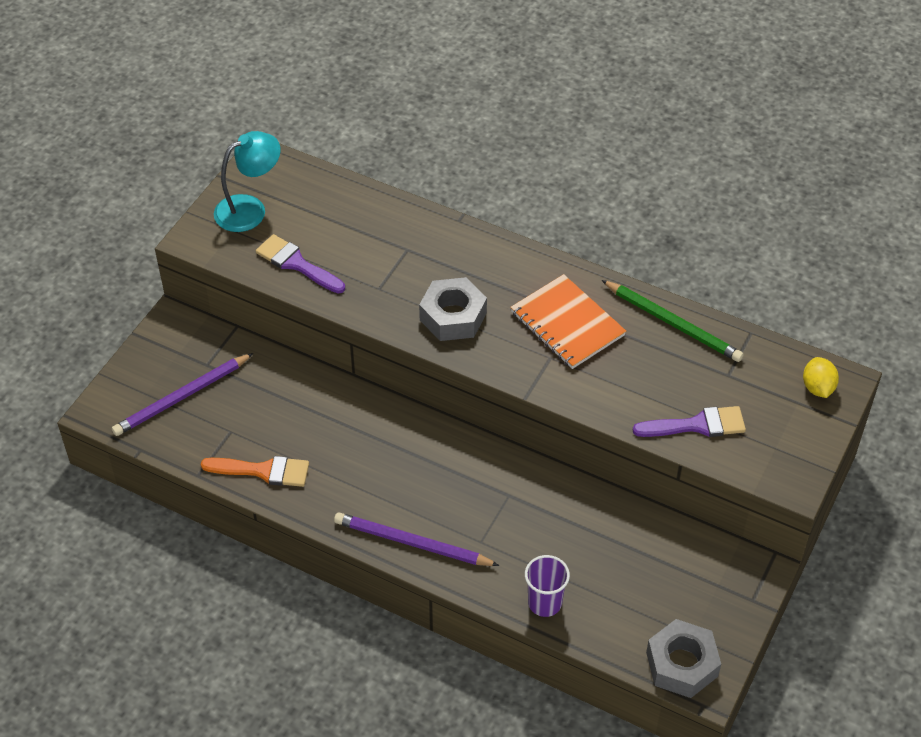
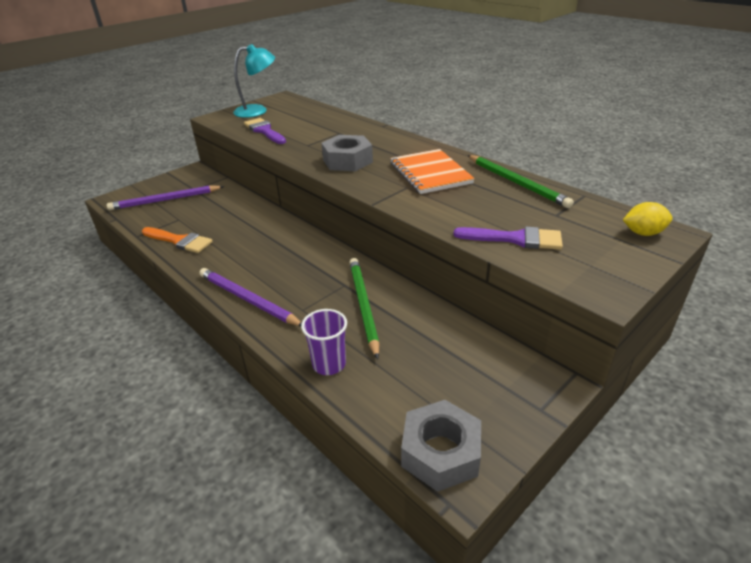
camera: 20 degrees right, 15 degrees down
(544, 520) = (363, 306): none -> green pencil
(817, 387) = (643, 233): yellow lemon -> yellow lemon turned 75 degrees clockwise

